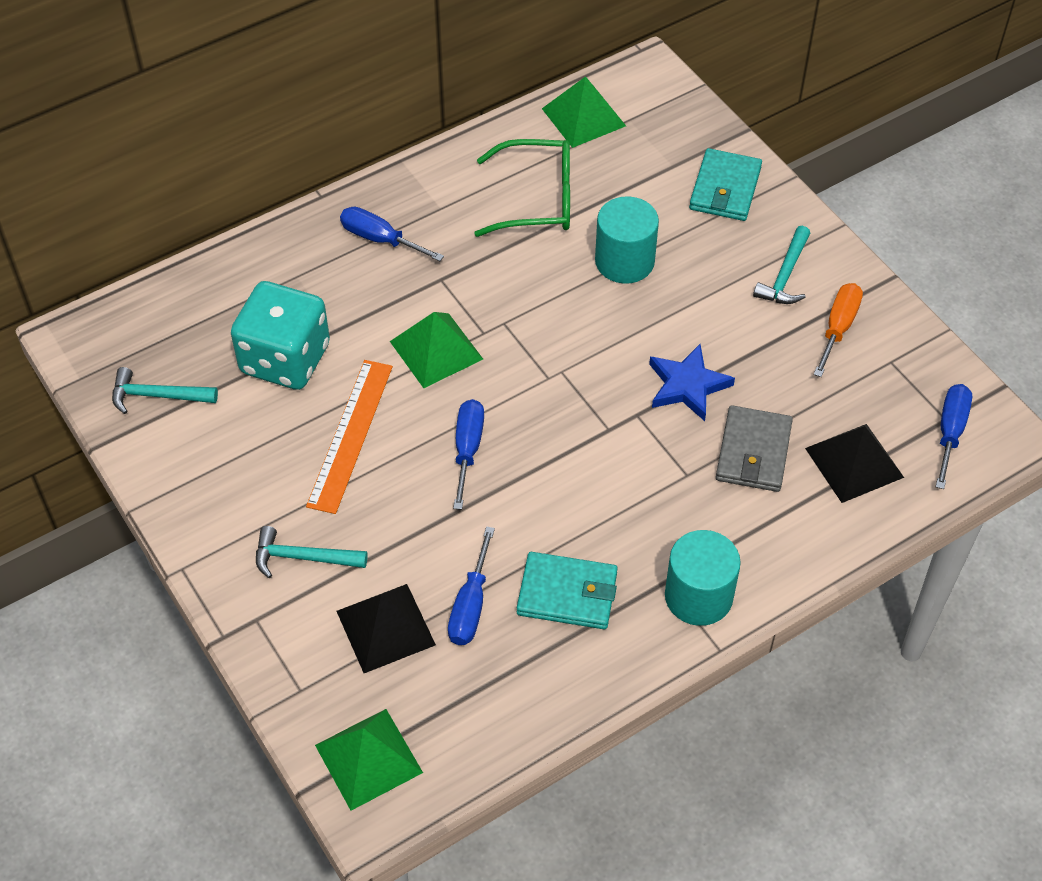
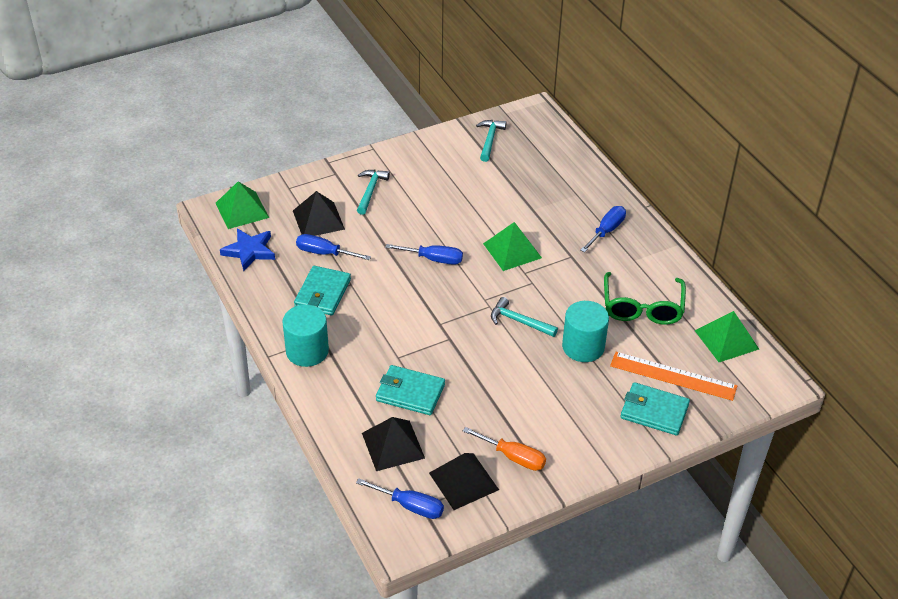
camera: 95 degrees right, 10 degrees down
(285, 359) = (511, 188): turquoise dice -> none
(350, 435) = (451, 212): orange ruler -> orange ruler (673, 376)
(687, 385) = (470, 366): blue star -> blue star (249, 251)
(753, 452) = (410, 392): grey wallet -> turquoise wallet
(785, 275) = (566, 434): turquoise hammer -> turquoise hammer (519, 321)
(892, 378) = (463, 481): none -> black pyramid

